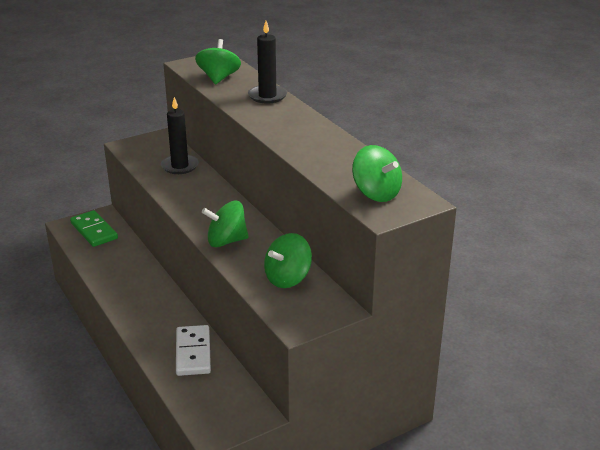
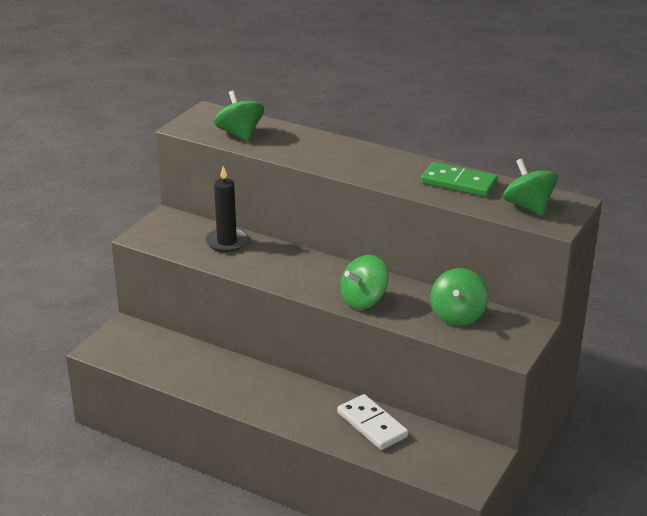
camera: 30 degrees left, 0 degrees up
(94, 231) = (134, 345): green domino -> green domino (459, 183)
(267, 96) = (313, 141): black candle -> none
(376, 193) = (528, 207): green spinning top -> green spinning top turned 135 degrees counterclockwise

